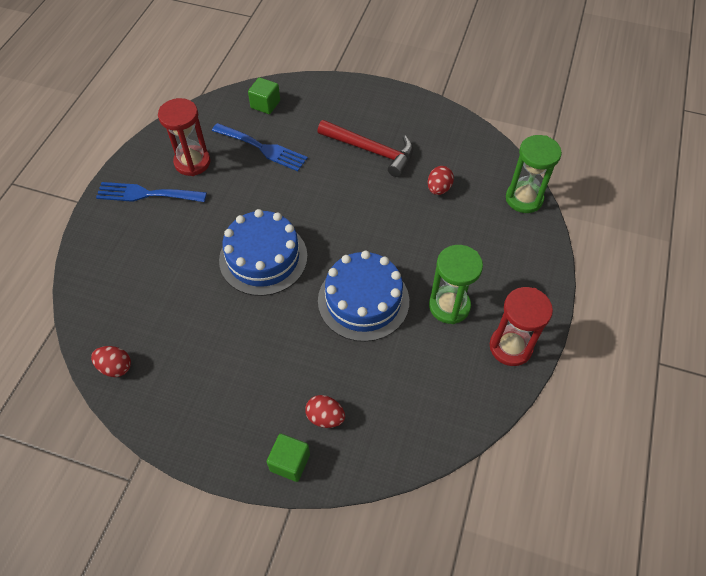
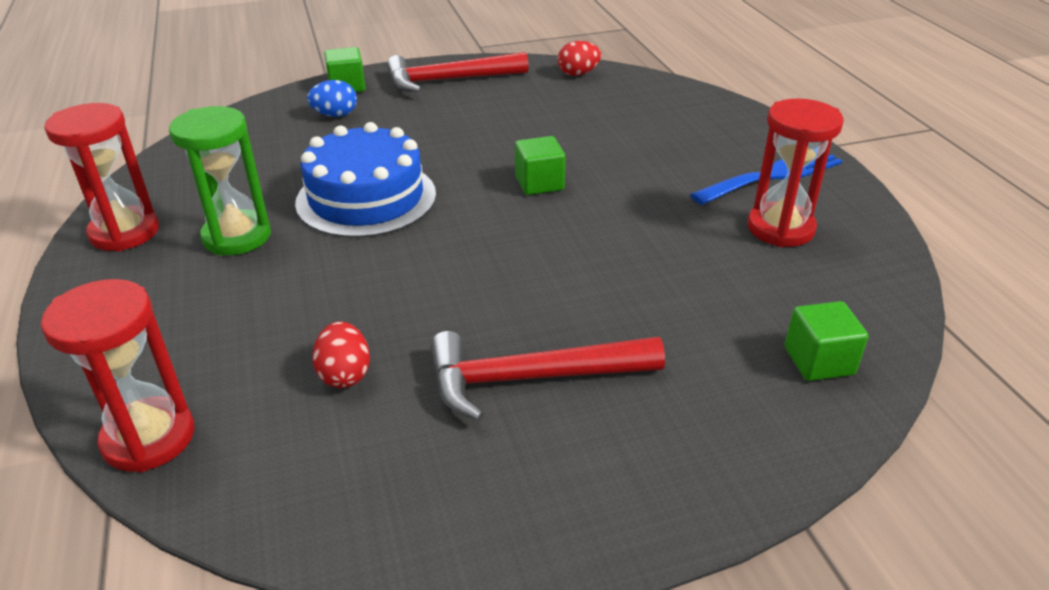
camera: 145 degrees right, 20 degrees down
(209, 420) = (449, 80): none -> red hammer
(263, 148) = (715, 292): blue fork -> none
(263, 258) = (539, 183): blue cake -> green cube
(325, 417) = (335, 115): red egg -> blue egg
(524, 199) = (149, 438): green hourglass -> red hourglass

